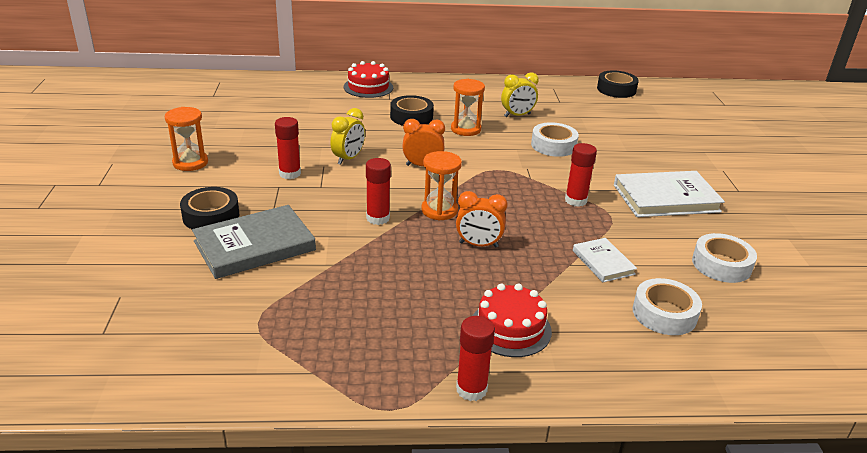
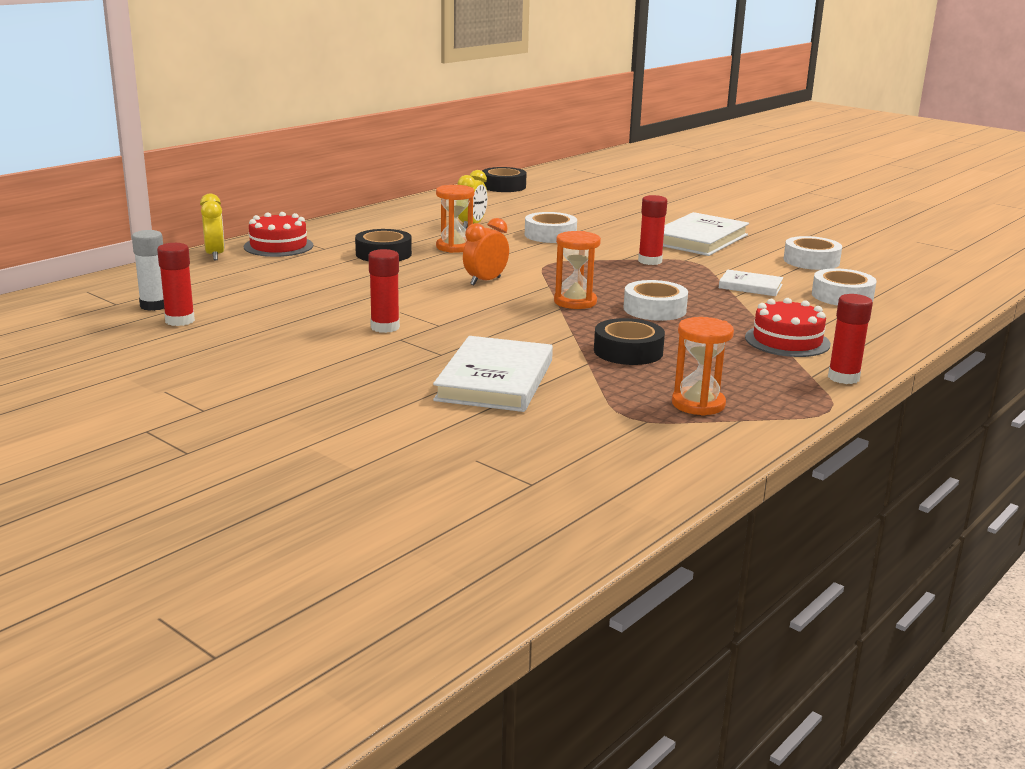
camera: 45 degrees left, 10 degrees down
(190, 163) = (258, 357): orange hourglass -> orange hourglass (698, 404)
(211, 216) = (397, 380): black tape -> black tape (628, 351)
(224, 104) = (154, 305): none -> white glue stick
(254, 246) = (495, 380): grey book -> white book
(348, 159) = (409, 299): yellow clock -> yellow clock (215, 255)
(378, 218) = (543, 324): red glue stick -> red glue stick (180, 321)
(478, 245) = (654, 309): orange clock -> white tape

